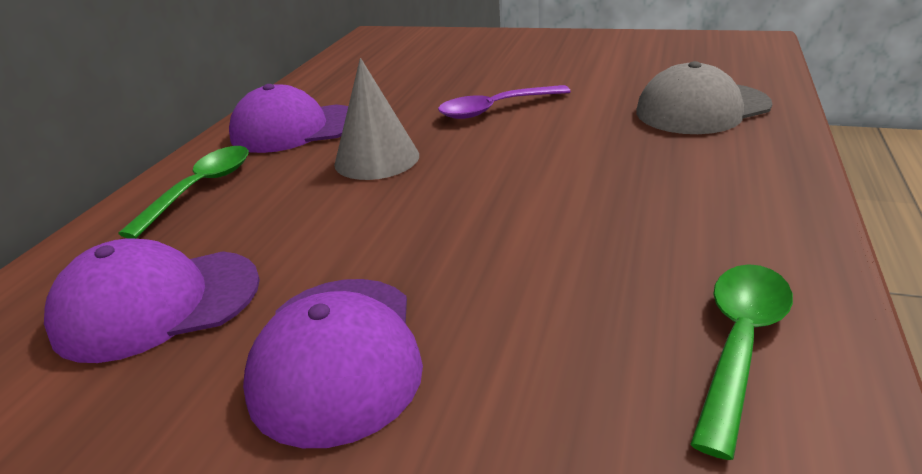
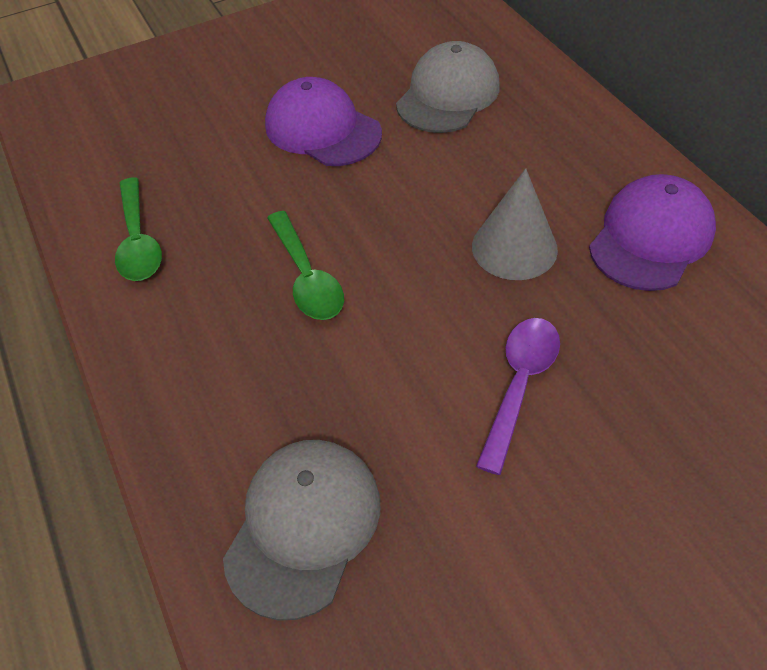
camera: 135 degrees right, 20 degrees up
(157, 304) = (448, 95): purple cap -> grey cap
(200, 189) = (583, 149): green spoon -> green spoon (307, 277)

